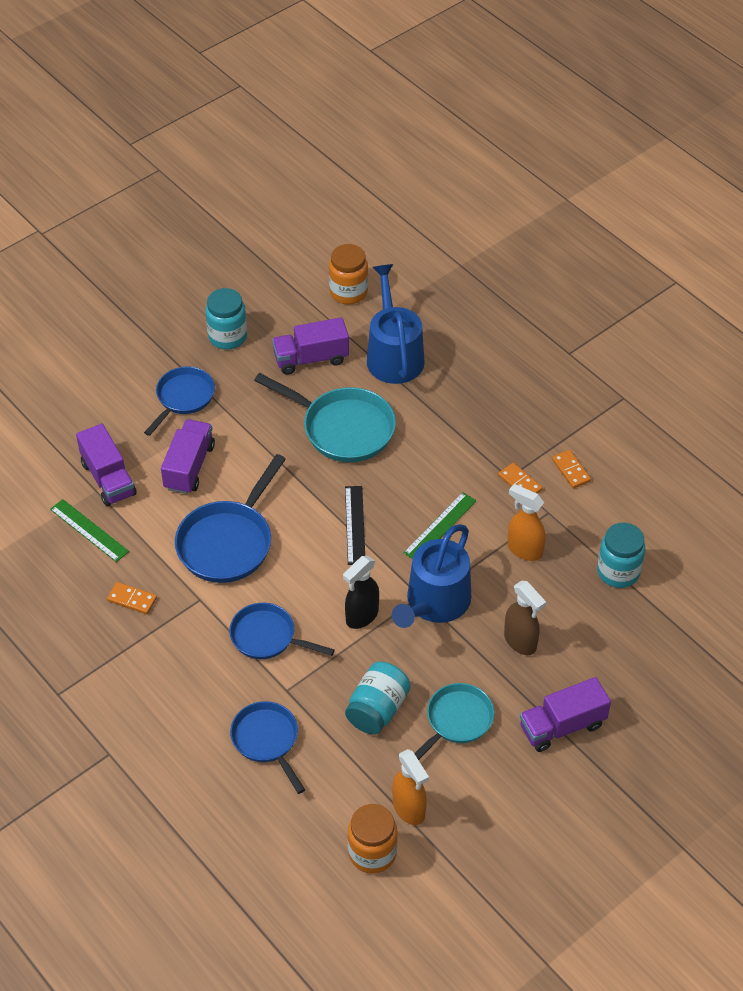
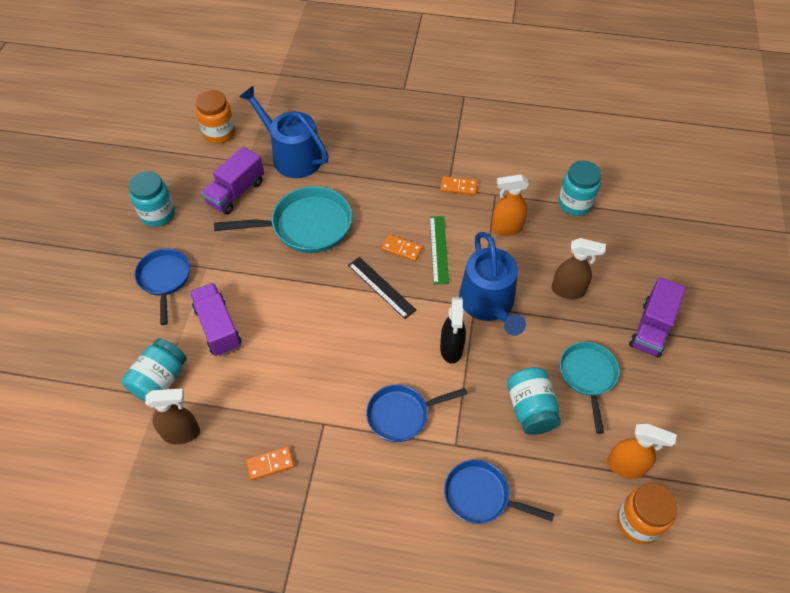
camera: 40 degrees left, 5 degrees up
(89, 530) = (182, 433): green ruler -> brown spray bottle
(108, 478) = (160, 380): purple truck -> turquoise jar
(228, 542) = (303, 364): blue pan -> none
(571, 470) = (480, 159): orange domino -> orange domino (402, 249)

